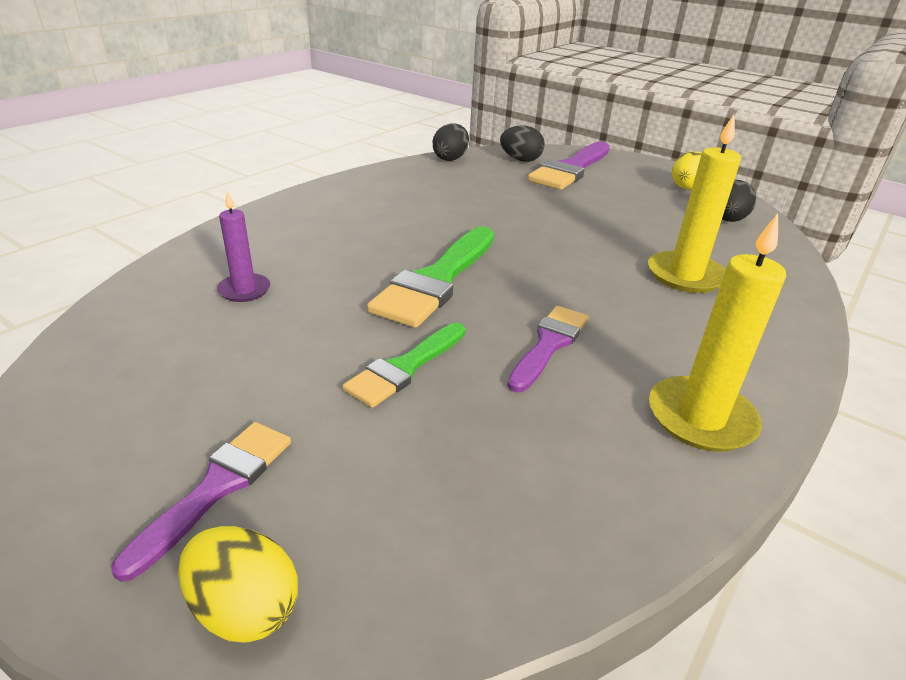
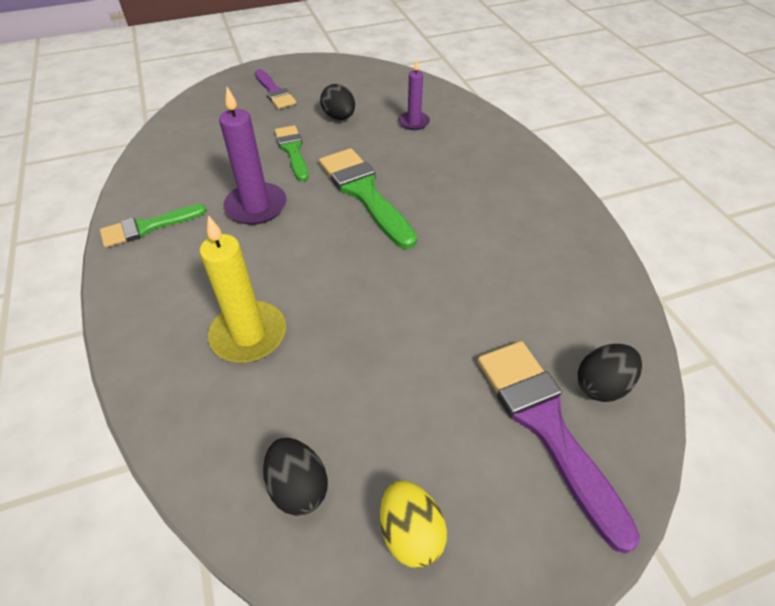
camera: 125 degrees right, 15 degrees up
(245, 608) = (221, 88): yellow egg -> none
(450, 158) = (627, 313): black egg -> black egg (339, 117)
(549, 344) = (256, 206): purple brush -> purple candle
(701, 418) = (148, 227): yellow candle -> green brush

